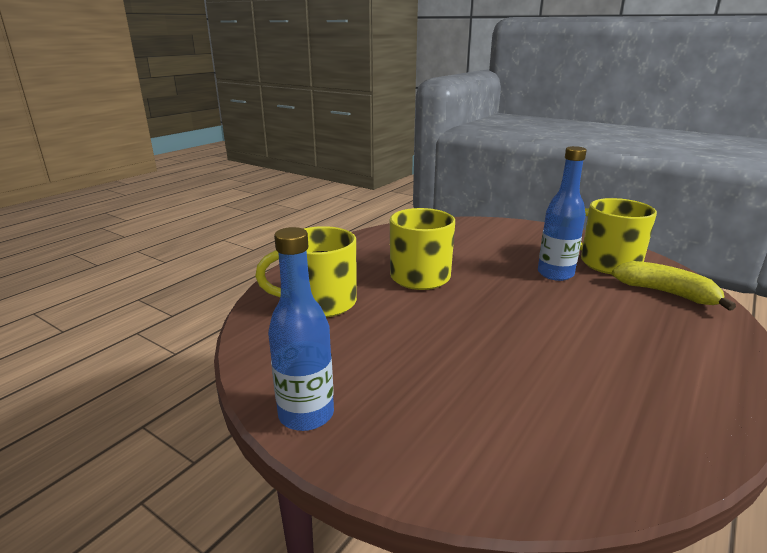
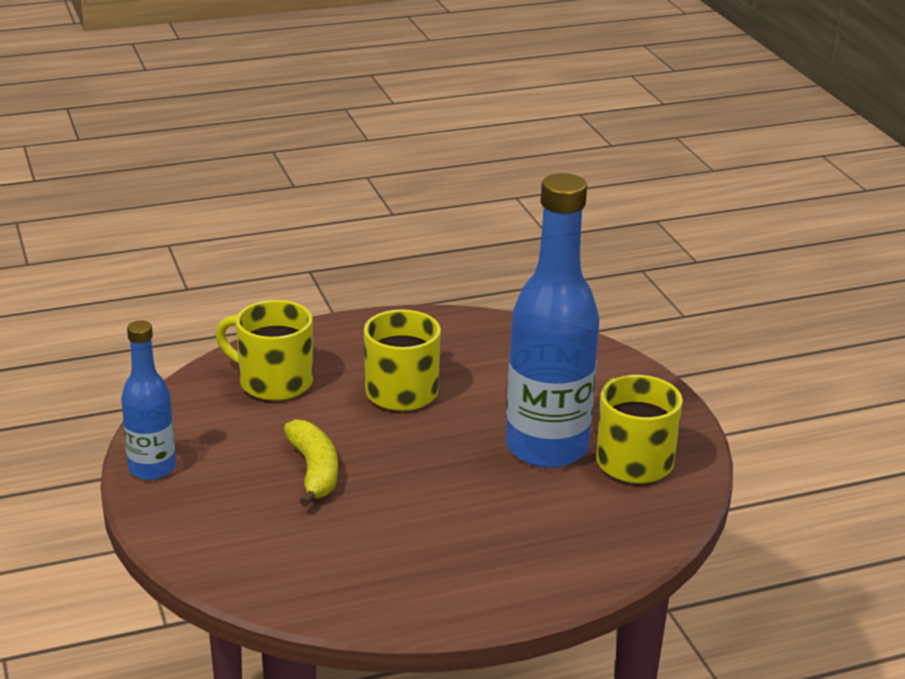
camera: 35 degrees right, 5 degrees up
(555, 274) = (547, 448): blue bottle -> blue bottle, size x1.82
(666, 293) = (621, 517): yellow banana -> yellow banana (314, 471)

